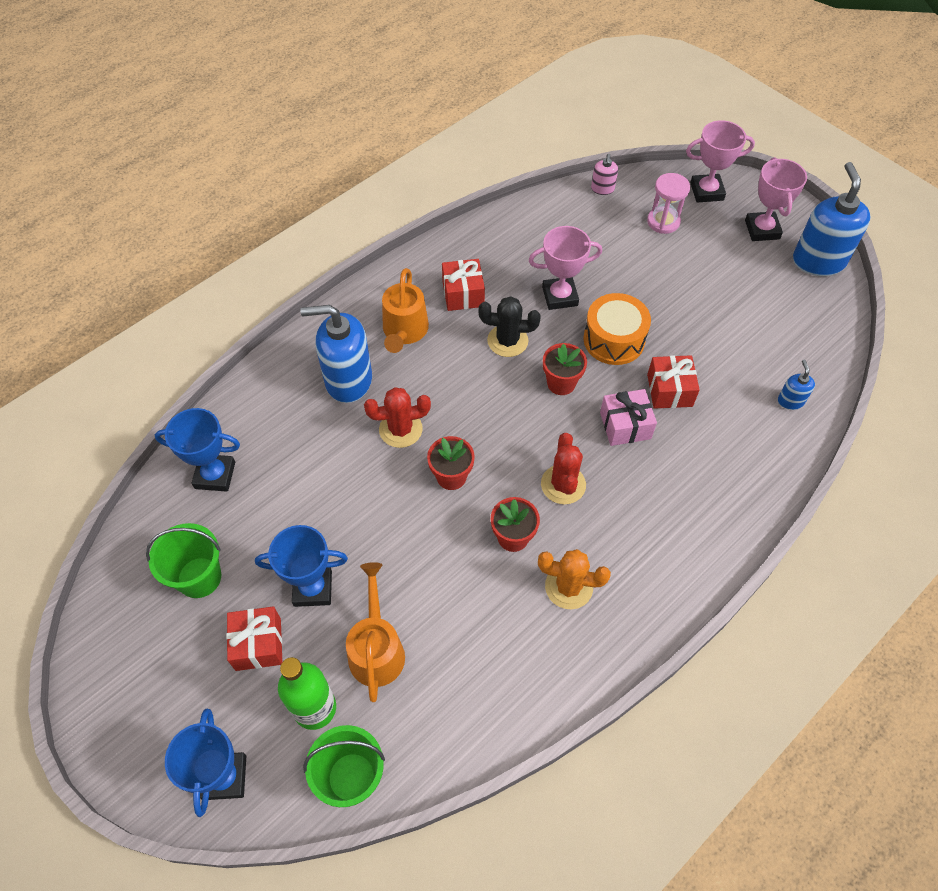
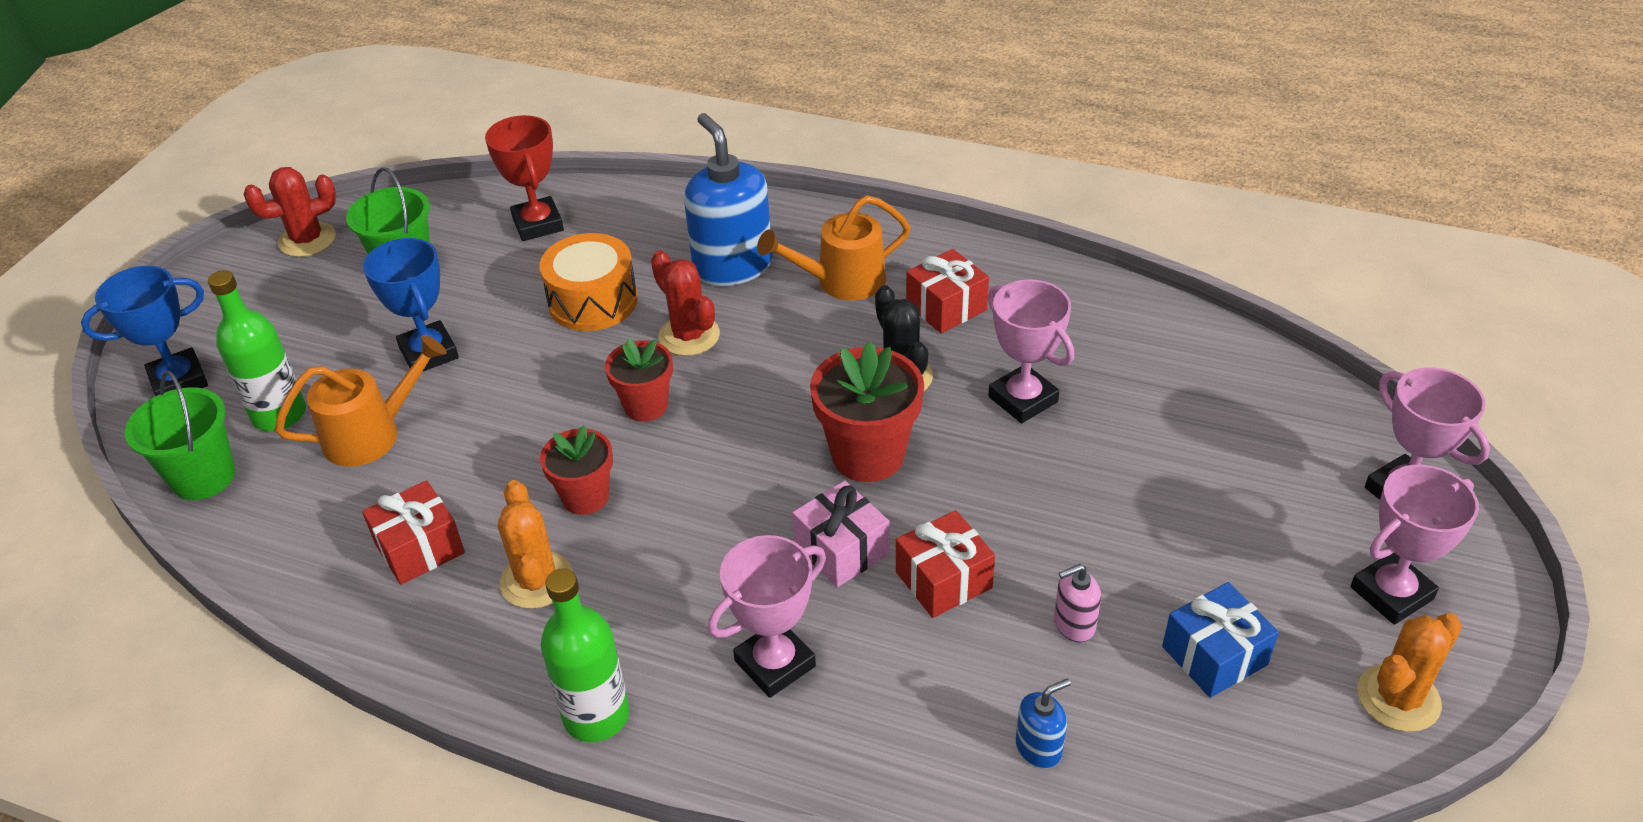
camera: 65 degrees right, 15 degrees down
(215, 475) = (538, 224): blue trophy -> red trophy
(258, 644) = (342, 341): red gift -> red gift (420, 548)
(561, 383) = (868, 455): red flower pot -> red flower pot, size x1.58
(563, 484) = (697, 517): red cactus -> red cactus (307, 240)
(602, 189) = (1276, 371): pink soap dispenser -> pink soap dispenser (1073, 624)
(614, 339) = (990, 484): orange drum -> orange drum (593, 301)
(663, 222) = (1279, 461): pink hourglass -> none
(686, 588) = (596, 716): none -> green bottle
(689, 489) = (775, 663): none -> pink trophy
(767, 309) = (1214, 655): none -> blue gift
(818, 261) = (1398, 698): blue soap dispenser -> orange cactus

